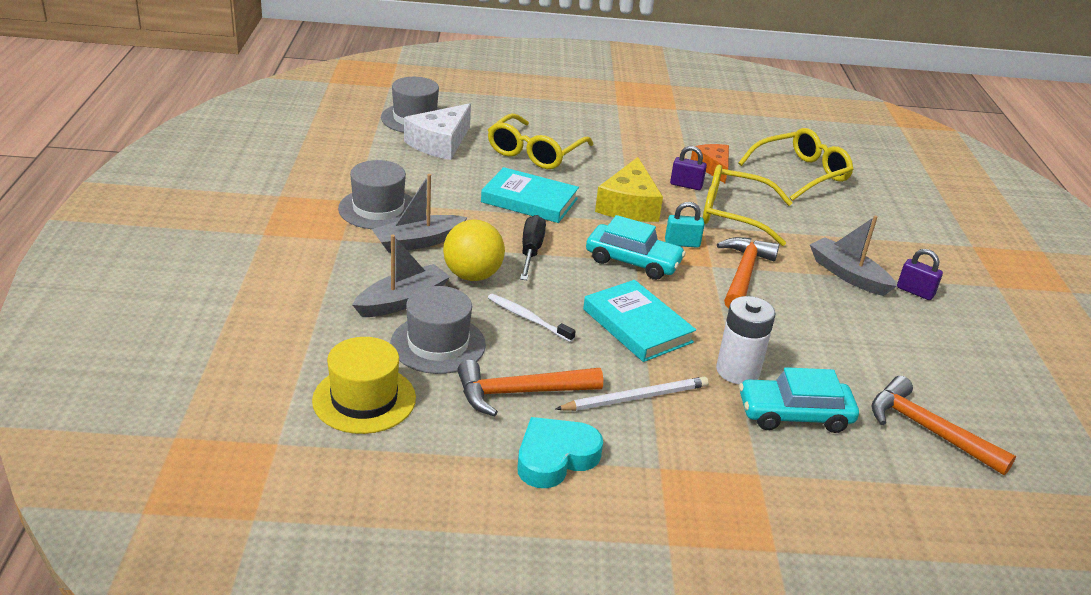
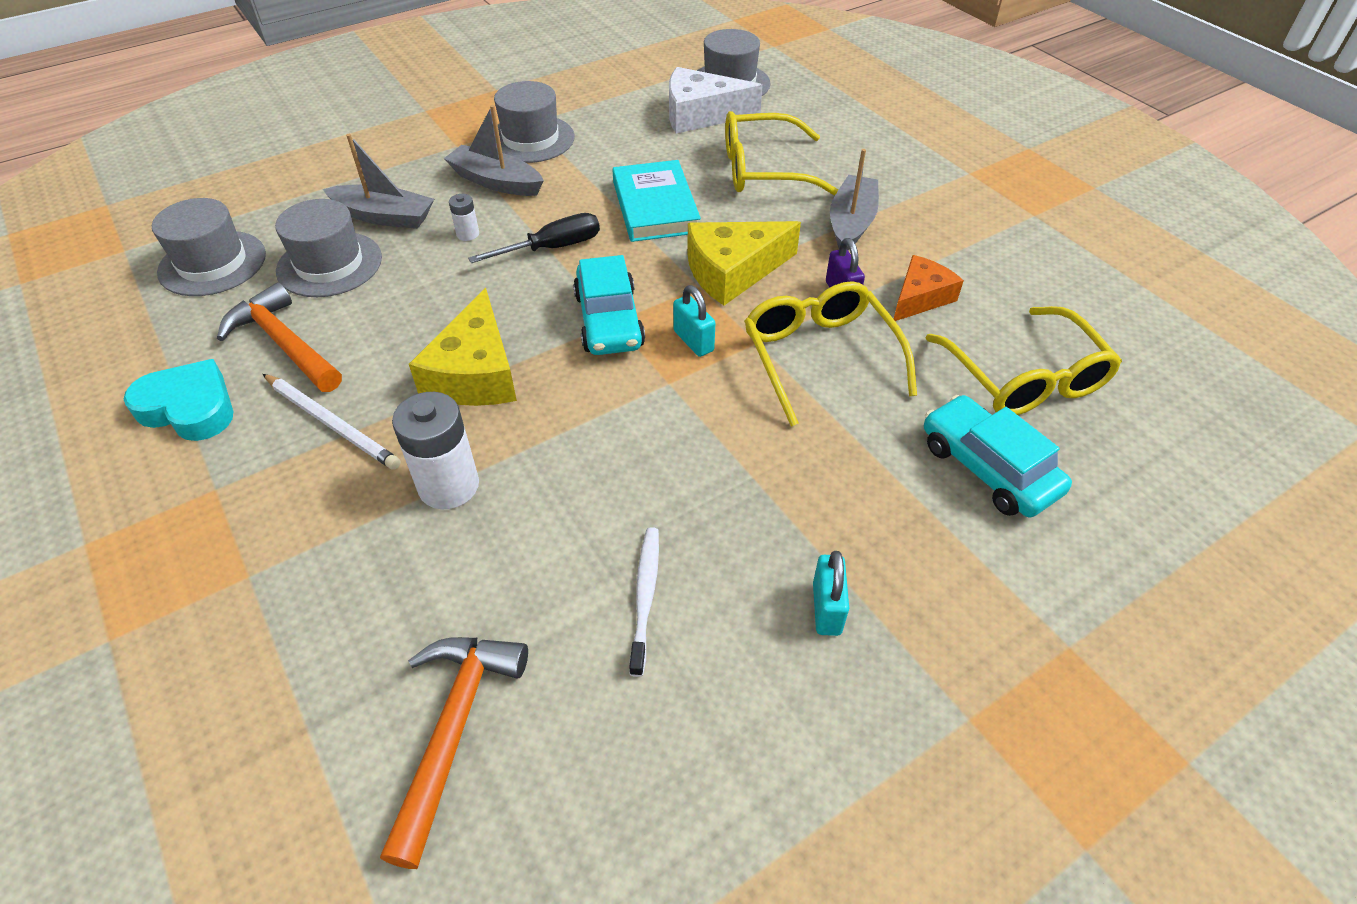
camera: 60 degrees right, 15 degrees up
(364, 399) = (212, 263): yellow hat -> grey hat
(472, 275) = (468, 234): yellow ball -> white battery
(527, 318) = (421, 296): white toothbrush -> white toothbrush (645, 596)
(637, 326) = (475, 373): turquoise book -> yellow cheese
(743, 274) = (679, 415): orange hammer -> none
(794, 414) = (392, 569): turquoise car -> turquoise car (988, 468)
(801, 173) = (1024, 378): yellow glasses -> yellow glasses turned 45 degrees clockwise
(848, 275) = (790, 516): grey boat -> grey boat (851, 223)
(915, 291) = (826, 608): purple padlock -> turquoise padlock

